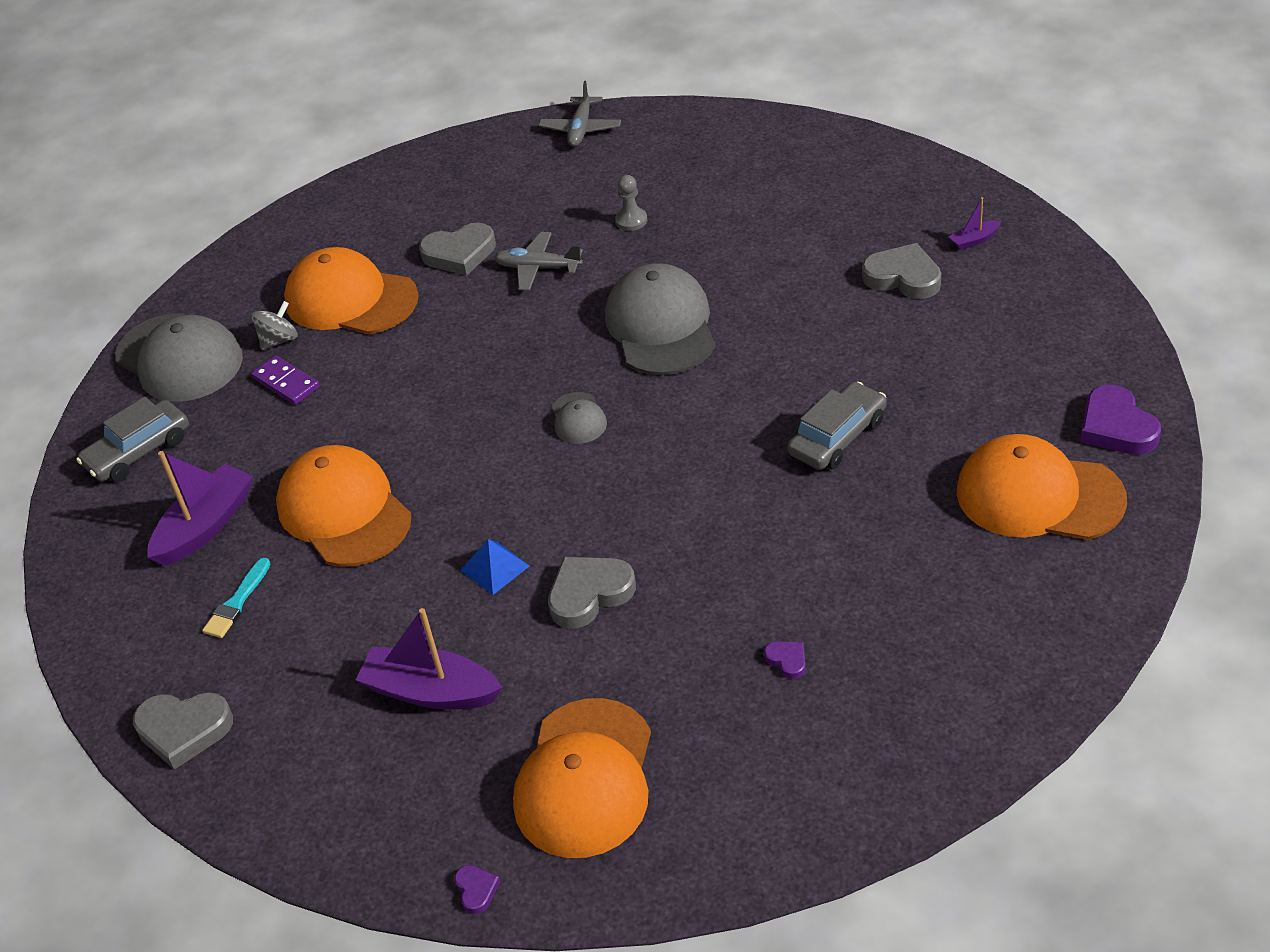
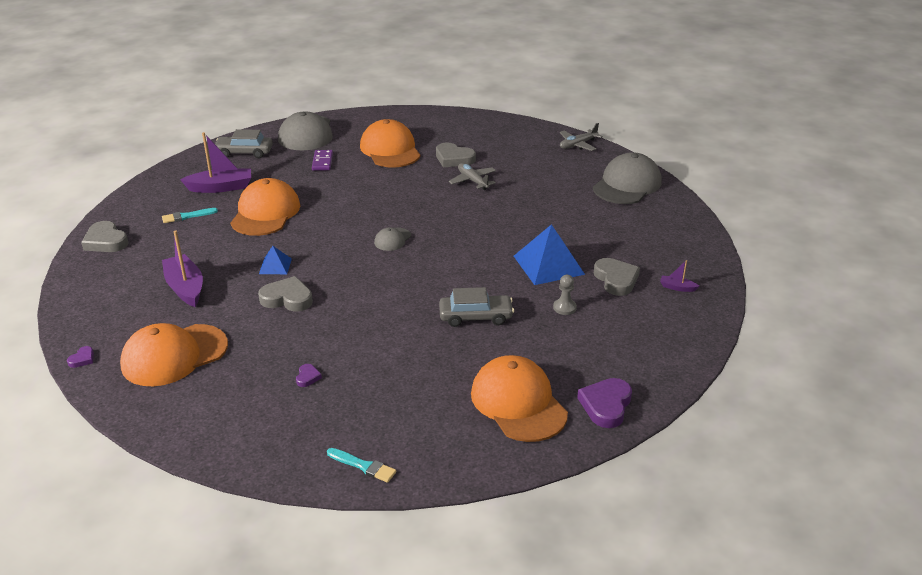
camera: 40 degrees right, 10 degrees down
(279, 340) = (344, 147): grey spinning top -> none
(631, 220) = (538, 187): grey pawn -> grey pawn (564, 308)
(661, 326) = (481, 230): grey cap -> grey cap (627, 185)
(807, 313) = (548, 265): none -> blue pyramid
(1014, 695) = (363, 466): none -> turquoise brush

